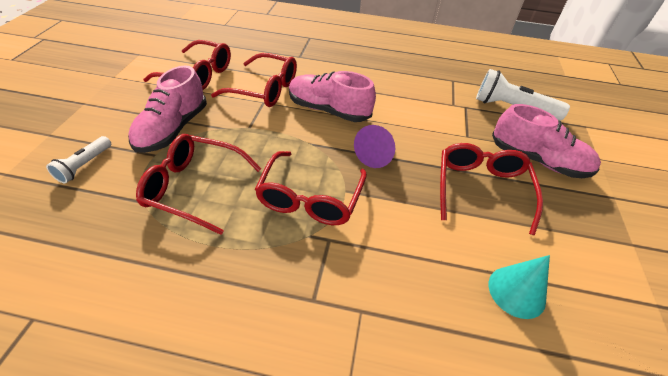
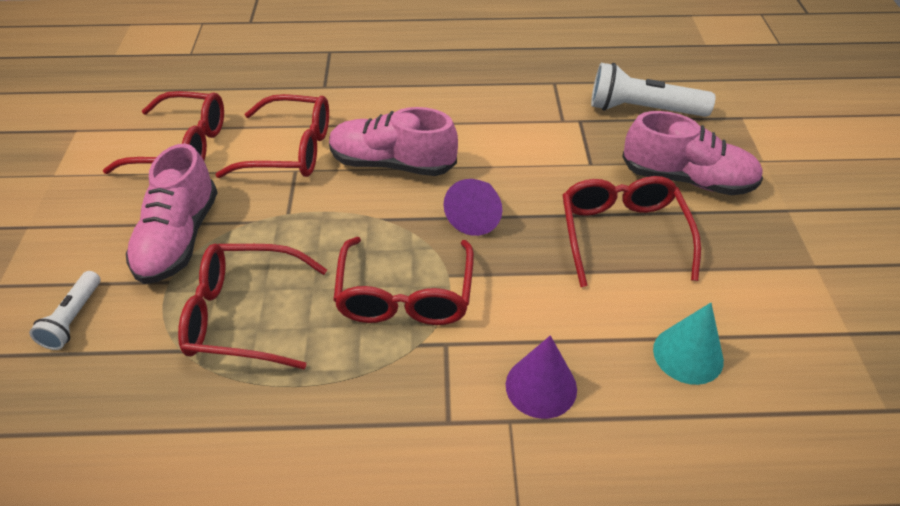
camera: 10 degrees left, 0 degrees up
(392, 289) = (541, 386): none -> purple cone

